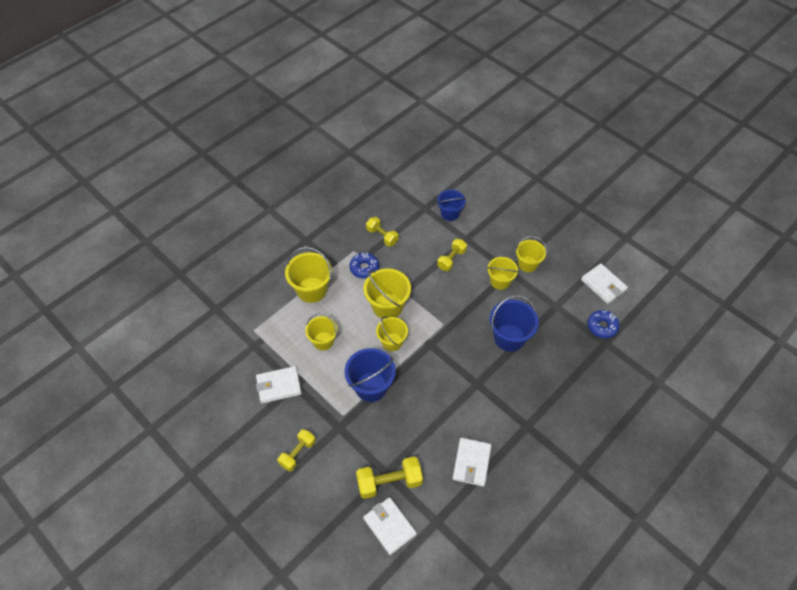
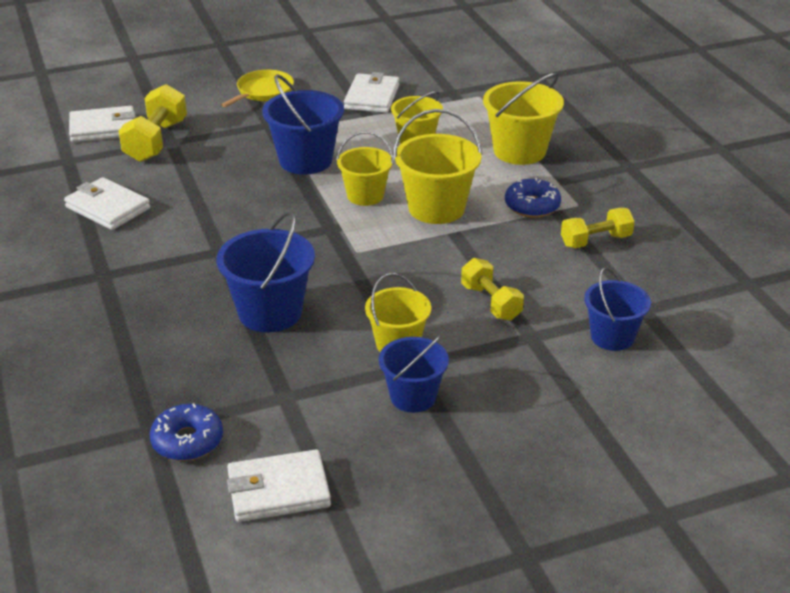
camera: 115 degrees right, 20 degrees down
(297, 453) = (263, 92): yellow dumbbell -> yellow pan
(527, 264) = (413, 397): yellow bucket -> blue bucket

